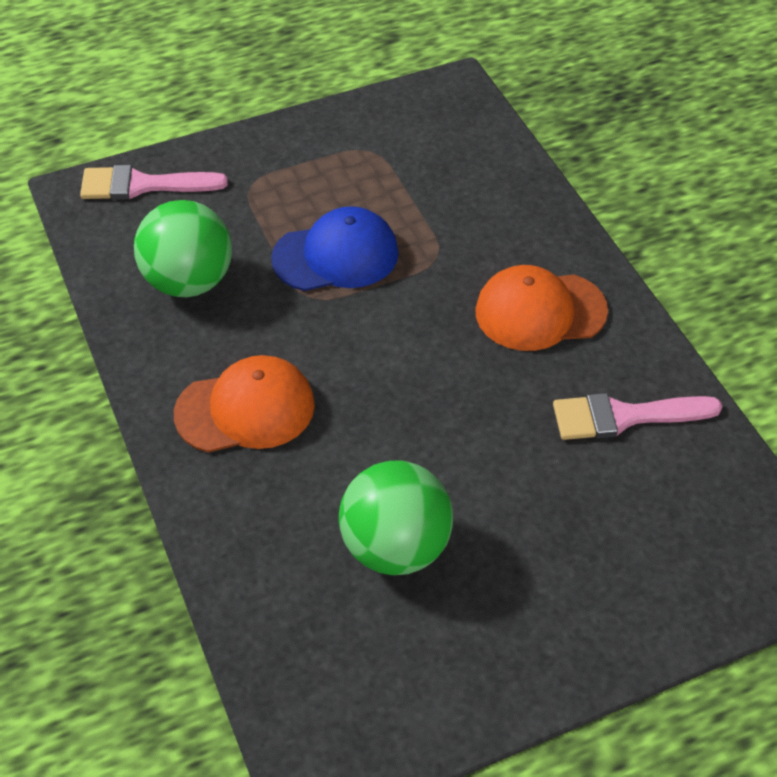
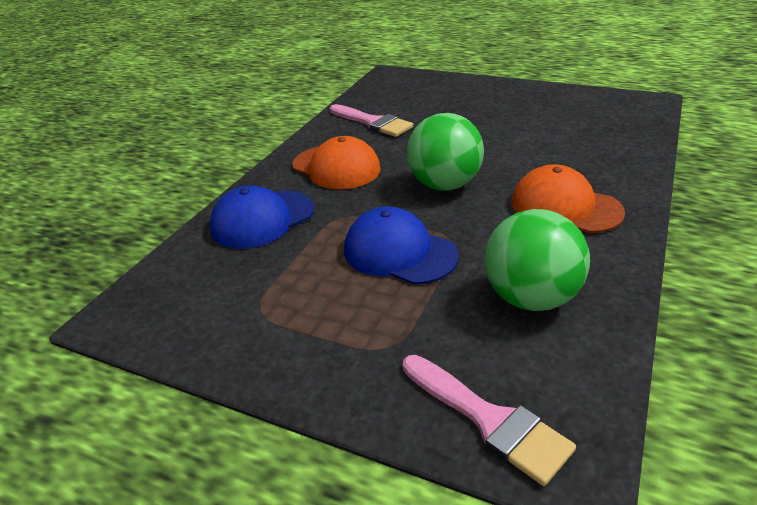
camera: 130 degrees left, 15 degrees down
(395, 547) = (541, 131): green ball -> green ball (444, 185)
(498, 210) = (262, 219): none -> blue cap

